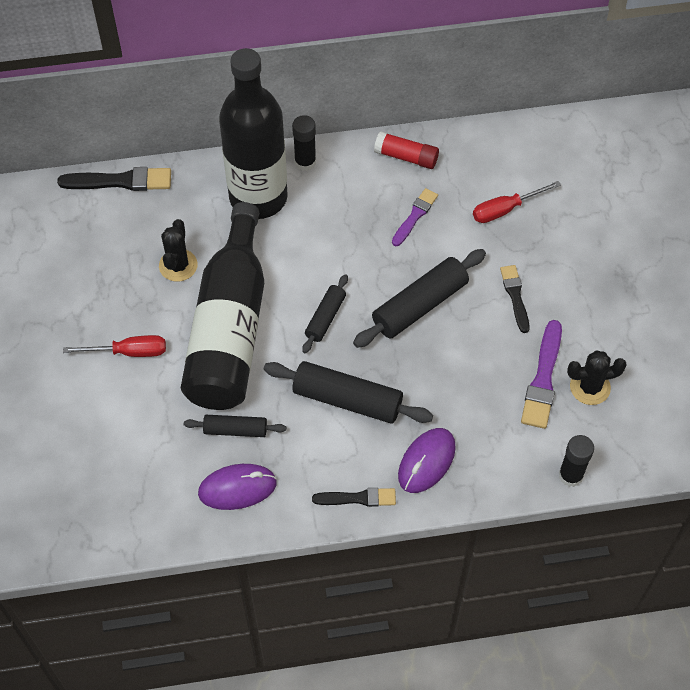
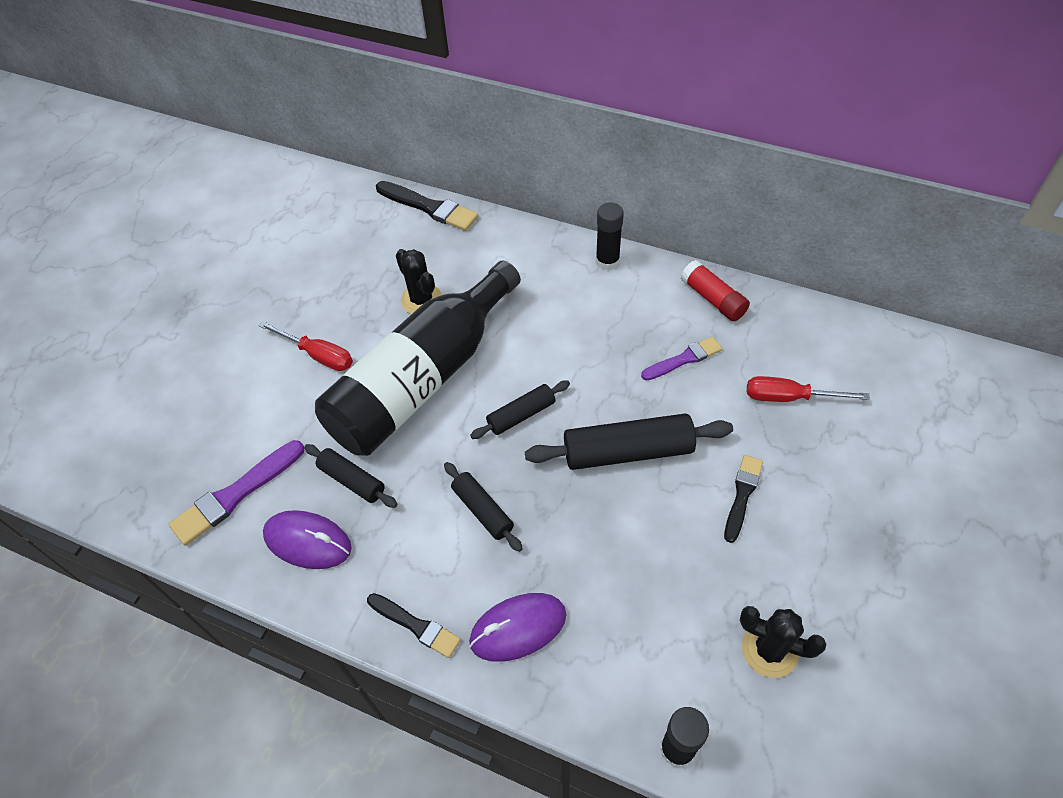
camera: 35 degrees right, 5 degrees down
(178, 265) = (421, 300): black cactus -> black cactus turned 75 degrees counterclockwise
(258, 197) = (539, 273): black bottle -> none
(347, 400) = (482, 510): black rolling pin -> black rolling pin, size x0.58
(543, 378) = (717, 607): purple brush -> purple brush (236, 494)

